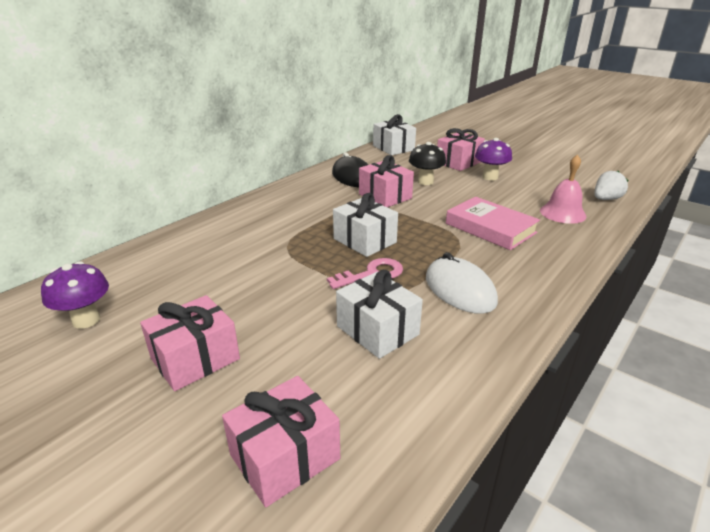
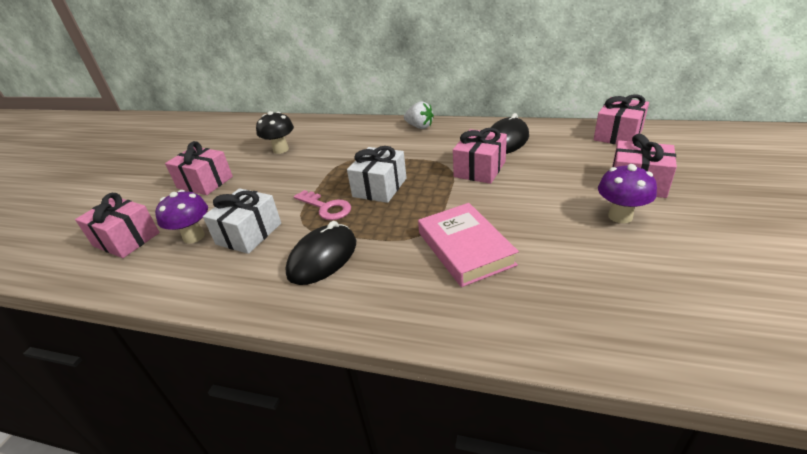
camera: 70 degrees right, 5 degrees up
(86, 320) = (233, 141): purple mushroom -> purple mushroom (194, 237)
(393, 148) = (618, 135): white gift -> pink gift
(425, 182) = (544, 179): black mushroom -> black mushroom (281, 149)
(460, 290) = (323, 258): white mouse -> black mouse
(490, 228) = (465, 248): pink book -> pink book turned 45 degrees counterclockwise
(562, 213) = (569, 300): pink bell -> none
(606, 199) = (682, 342): white strawberry -> white strawberry (419, 127)

